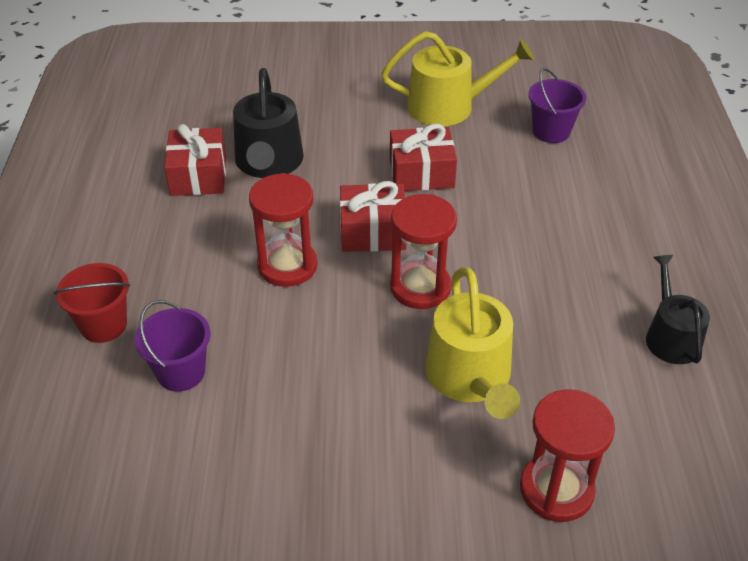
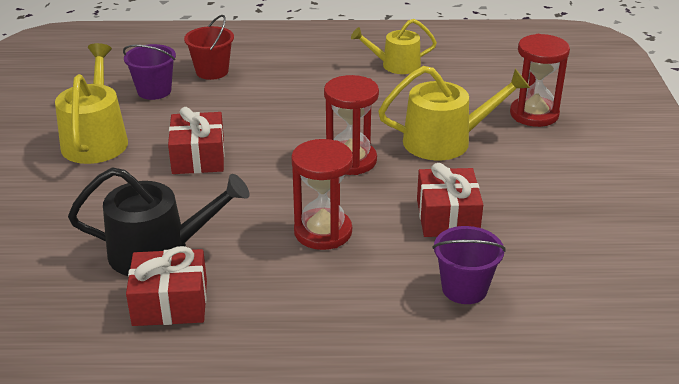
camera: 90 degrees left, 10 degrees down
(103, 325) = (410, 350): red bucket -> red bucket (212, 71)
(373, 232) = (278, 184): red gift -> red gift (447, 217)
(670, 336) = (396, 65): black watering can -> yellow watering can

